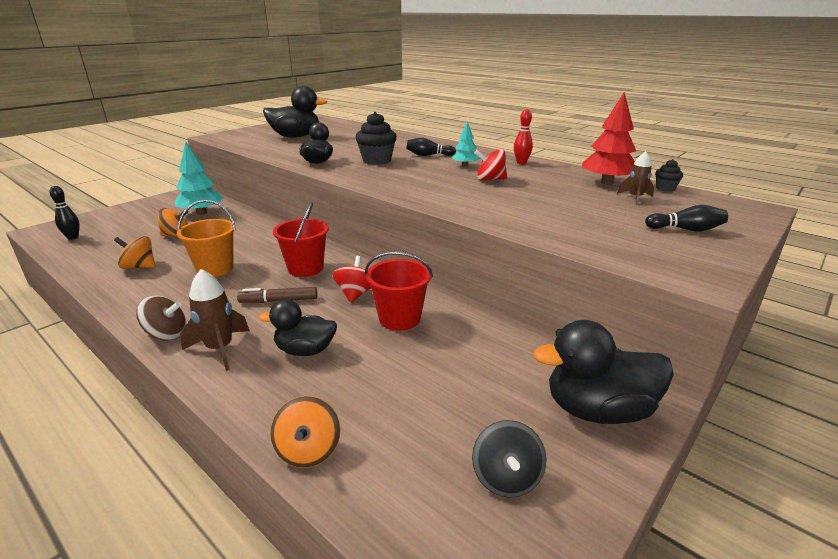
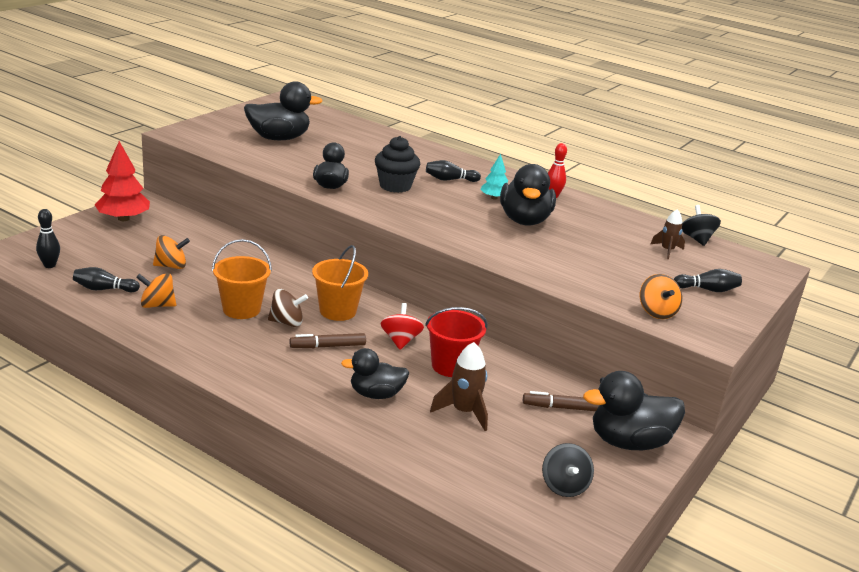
camera: 10 degrees left, 0 degrees up
(103, 254) = (104, 289): none -> black bowling pin
(166, 334) = (238, 378): brown spinning top -> brown spinning top (287, 322)
(201, 212) = (179, 234): turquoise tree -> none
(219, 349) = (297, 392): brown rocket -> brown rocket (463, 412)
(305, 268) = (338, 311): red bucket -> orange bucket
(308, 450) = (413, 469): orange spinning top -> orange spinning top (656, 312)
(490, 179) = (524, 220): red spinning top -> black duck
(516, 364) = (562, 407): none -> brown marker
(607, 182) = (641, 229): red tree -> red tree (123, 219)
(665, 188) = (696, 239): black cupcake -> black spinning top

